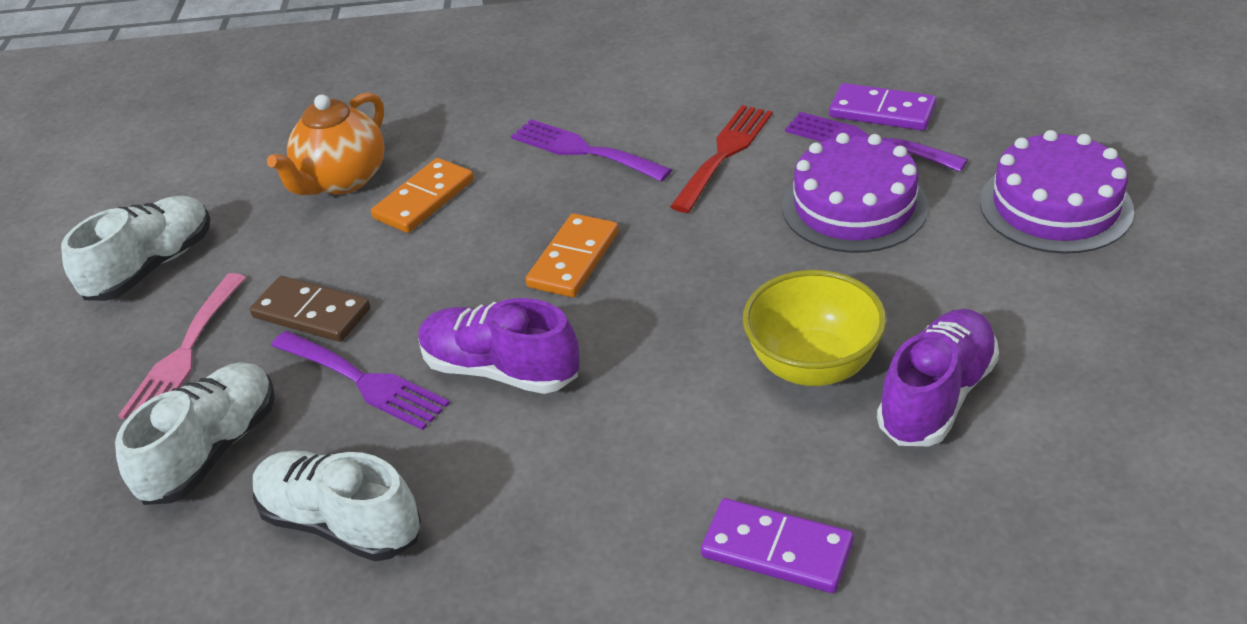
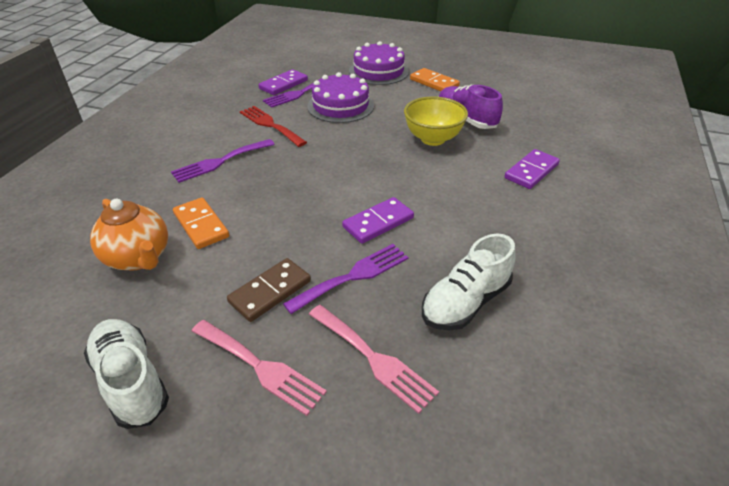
camera: 75 degrees left, 0 degrees up
(212, 450) = (373, 358): white shoe -> pink fork
(501, 370) = (378, 222): purple shoe -> purple domino
(574, 259) = (310, 183): orange domino -> orange domino (434, 83)

